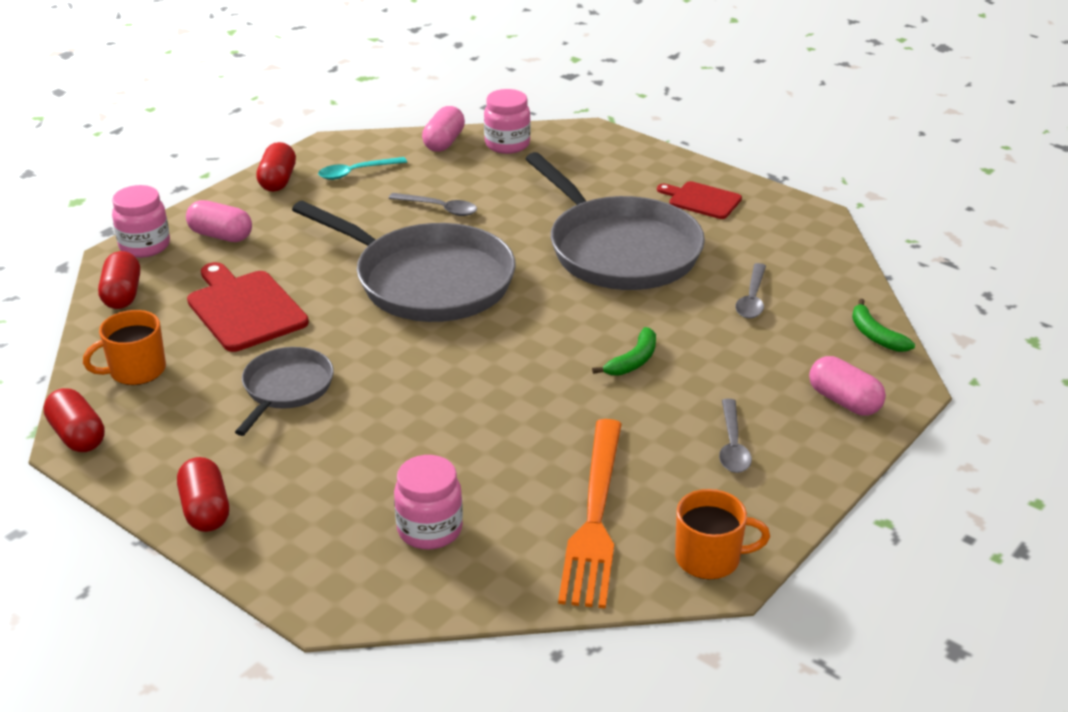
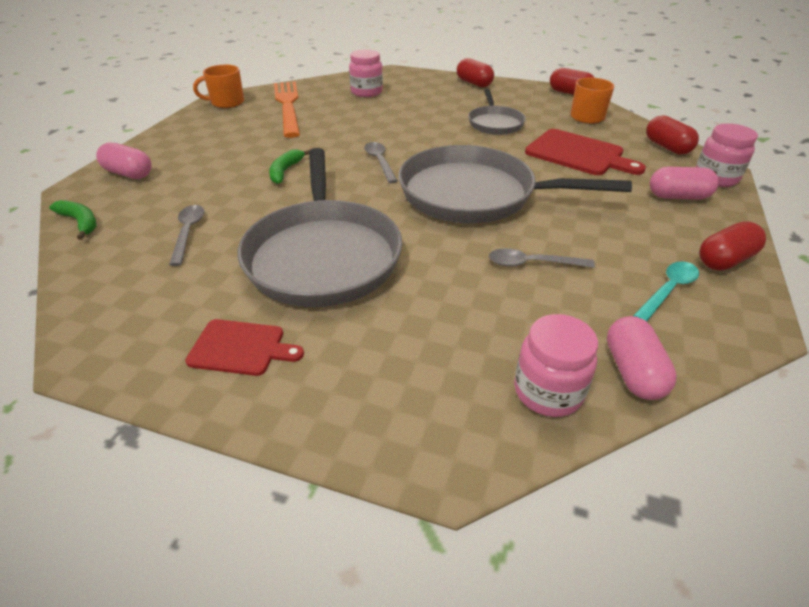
camera: 160 degrees right, 5 degrees up
(278, 180) = (725, 260): red capsule -> red capsule turned 75 degrees clockwise
(620, 250) = (323, 256): grey pan -> grey pan turned 135 degrees counterclockwise
(732, 445) = (212, 141): grey spoon -> grey spoon (380, 162)

